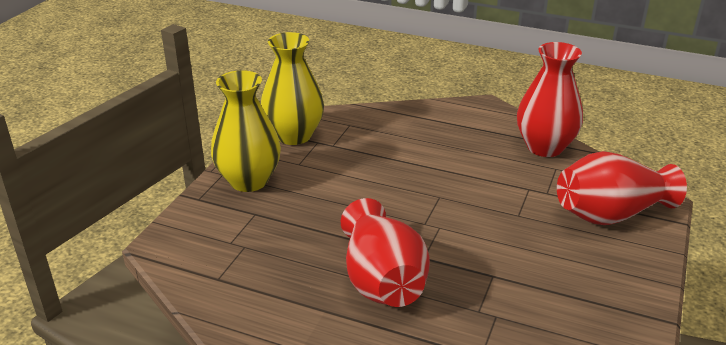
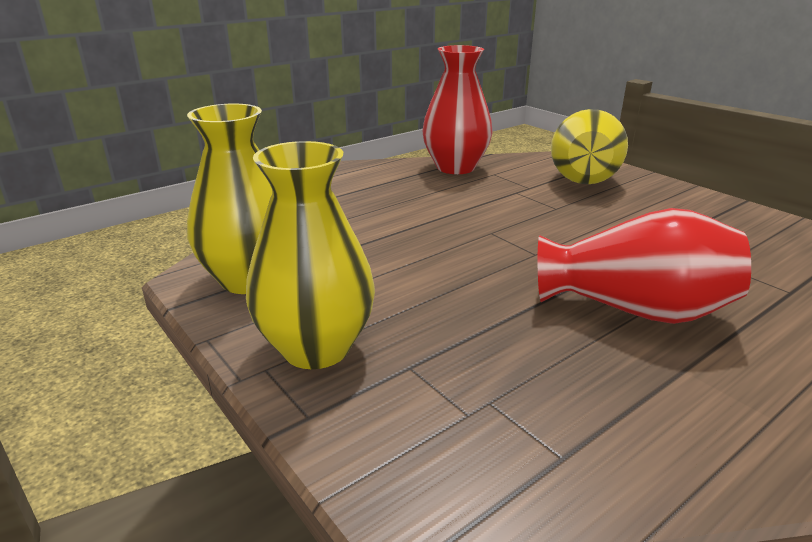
camera: 60 degrees left, 5 degrees down
(610, 214) = (583, 176): red vase -> yellow vase

